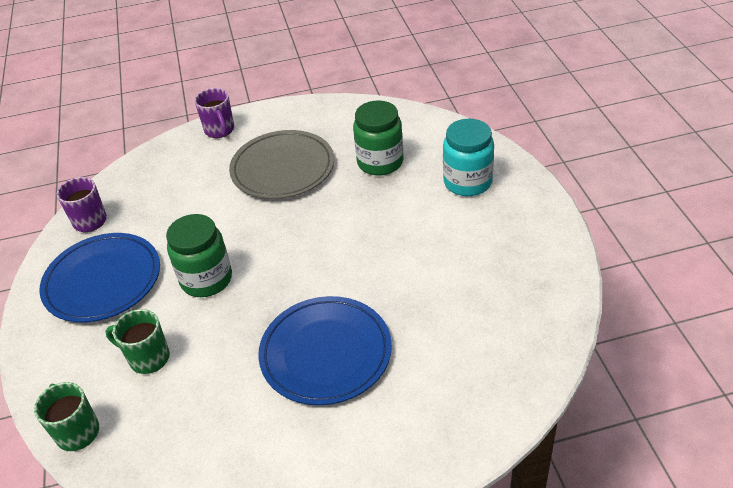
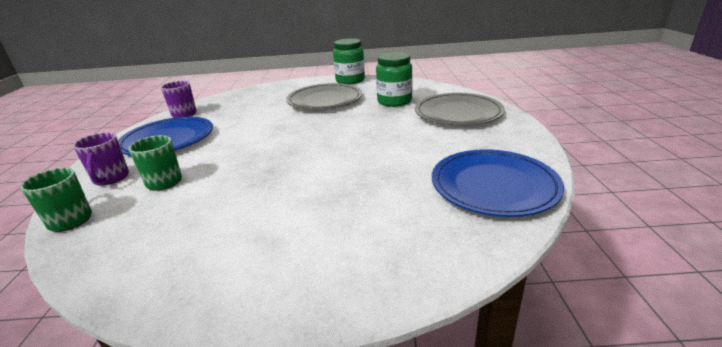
camera: 10 degrees right, 15 degrees down
(206, 279) = (238, 145): green jar -> green jar (350, 80)
(220, 130) = (293, 84): purple mug -> purple mug (111, 178)
(326, 353) = (304, 194): blue plate -> blue plate (493, 186)
(467, 182) = (458, 113): turquoise jar -> grey plate

